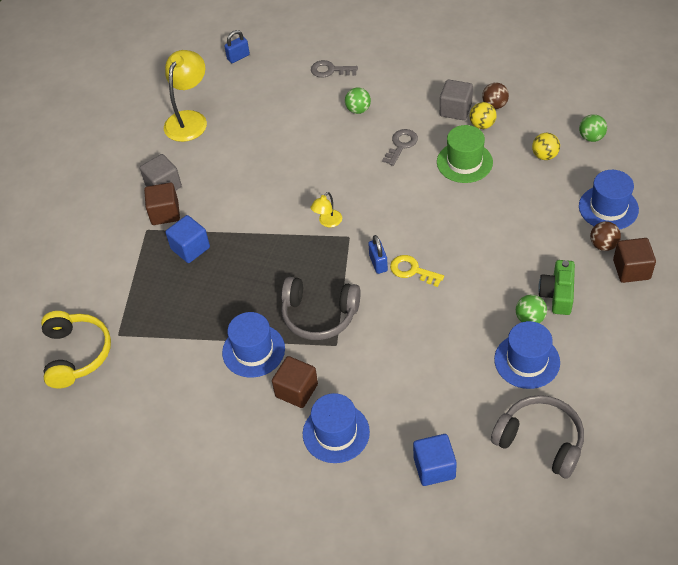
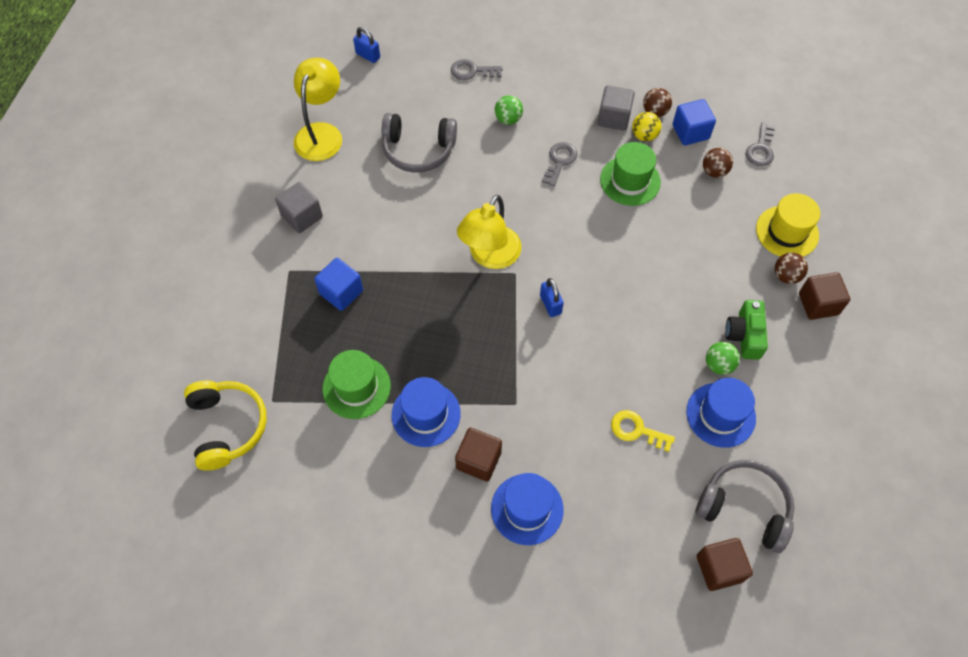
camera: 10 degrees left, 10 degrees up
(165, 213) = (307, 250): brown cube -> brown cube (719, 568)
(194, 326) = (356, 387): none -> green hat
(238, 57) = (368, 55): blue padlock -> blue padlock turned 75 degrees clockwise
(319, 315) = (493, 369): grey headphones -> grey headphones (418, 150)
(327, 222) = (490, 256): yellow lamp -> yellow lamp, size x2.04
(412, 270) = (588, 312): yellow key -> yellow key (636, 430)
(434, 468) = (636, 545): blue cube -> blue cube (690, 132)
(544, 156) = (714, 171): yellow ball -> brown ball
(591, 137) = (761, 149): green ball -> grey key
(608, 208) = (787, 232): blue hat -> yellow hat

